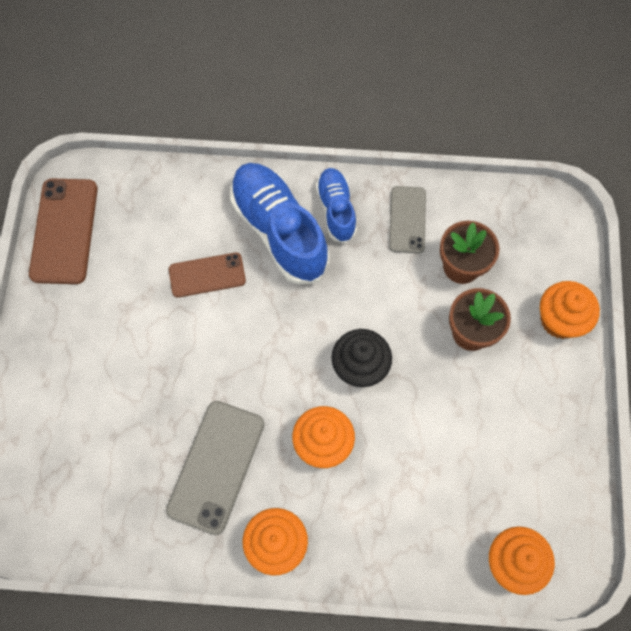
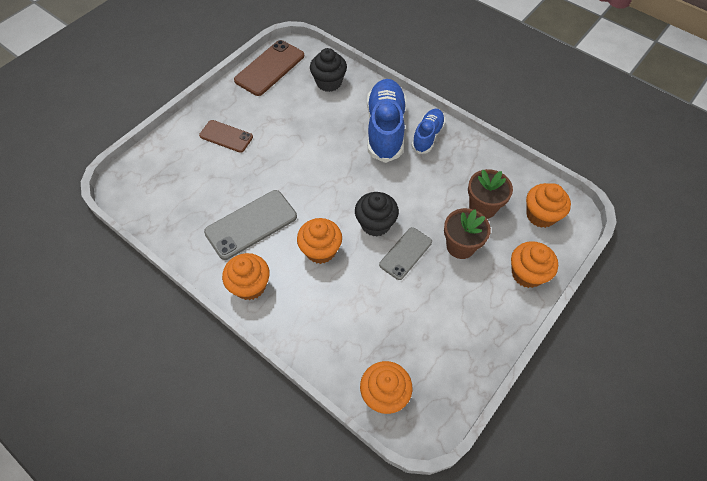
camera: 35 degrees right, 10 degrees down
(160, 206) = (329, 82): none -> black cupcake
(207, 275) = (326, 128): brown phone -> brown phone (226, 136)
(407, 220) = (467, 164): grey phone -> grey phone (405, 253)
(528, 236) = (541, 215): none -> orange cupcake

